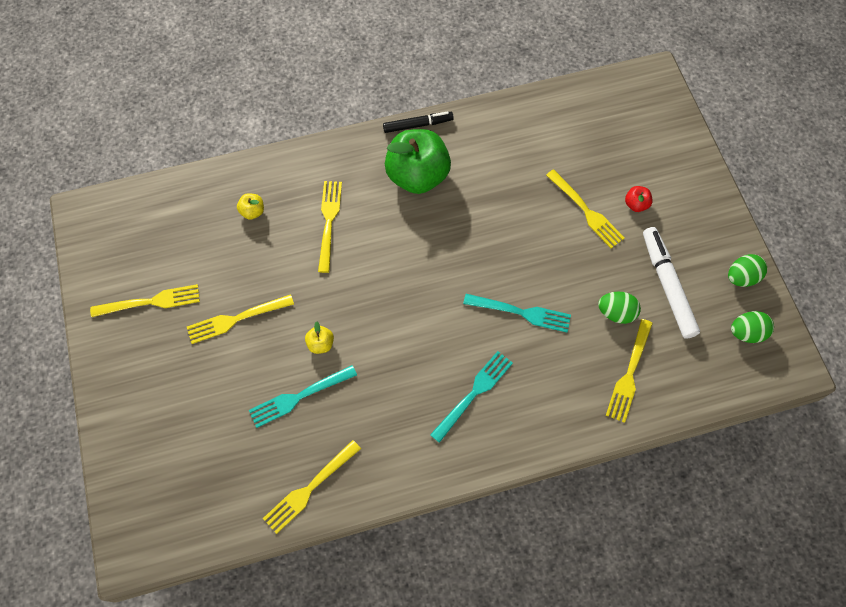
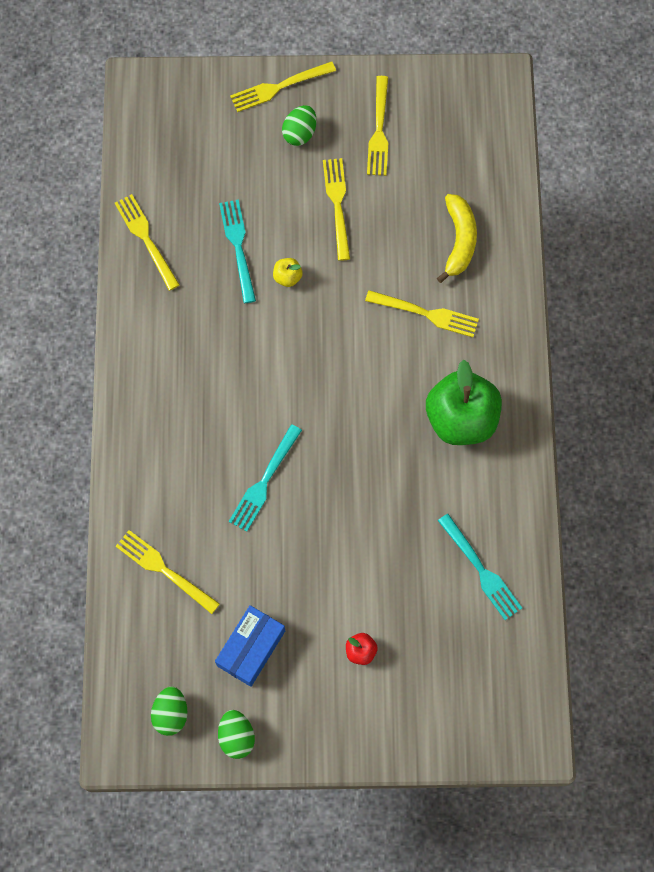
camera: 105 degrees right, 5 degrees up
(252, 211) = (459, 241): yellow apple -> yellow banana
(418, 125) = (530, 436): black marker -> none
(473, 393) = (191, 408): turquoise fork -> turquoise fork (481, 570)
(586, 211) = (367, 591): yellow fork -> yellow fork (279, 87)
(616, 313) = (235, 580): green egg -> green egg (300, 133)
(667, 285) = (251, 648): white marker -> blue box

